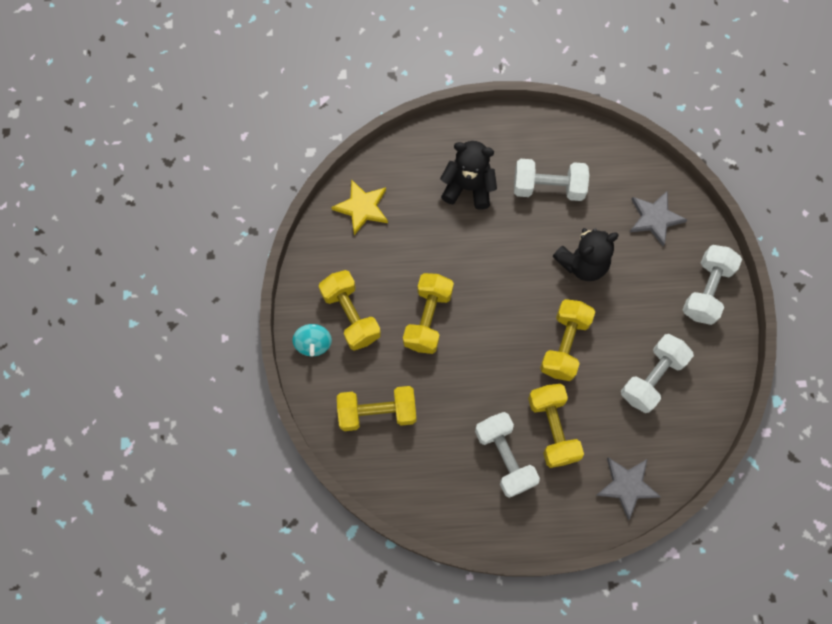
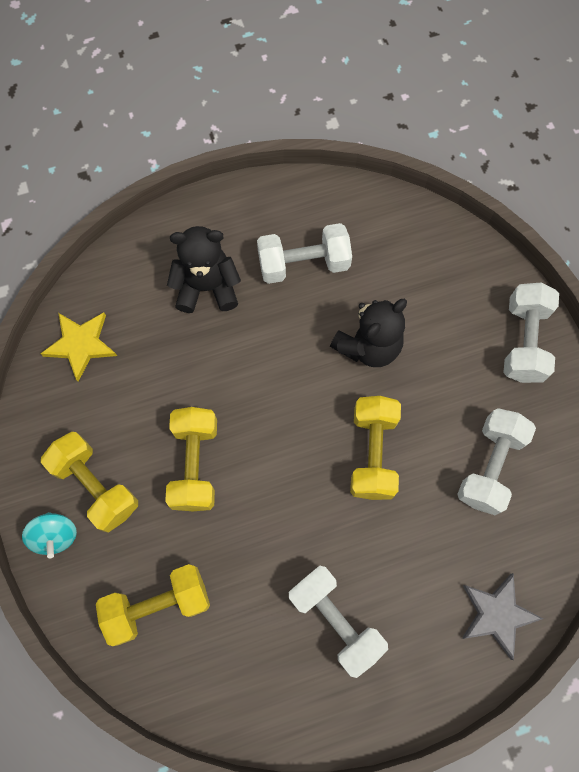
camera: 15 degrees left, 0 degrees up
(552, 429) = (385, 565): yellow dumbbell -> none
(654, 218) = (439, 270): grey star -> none

